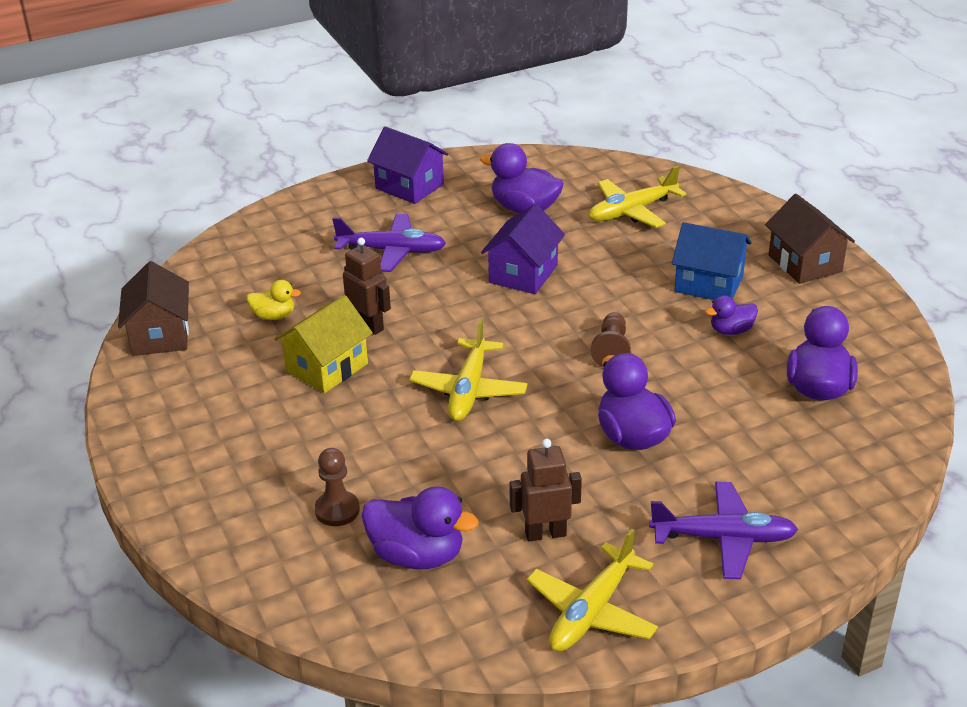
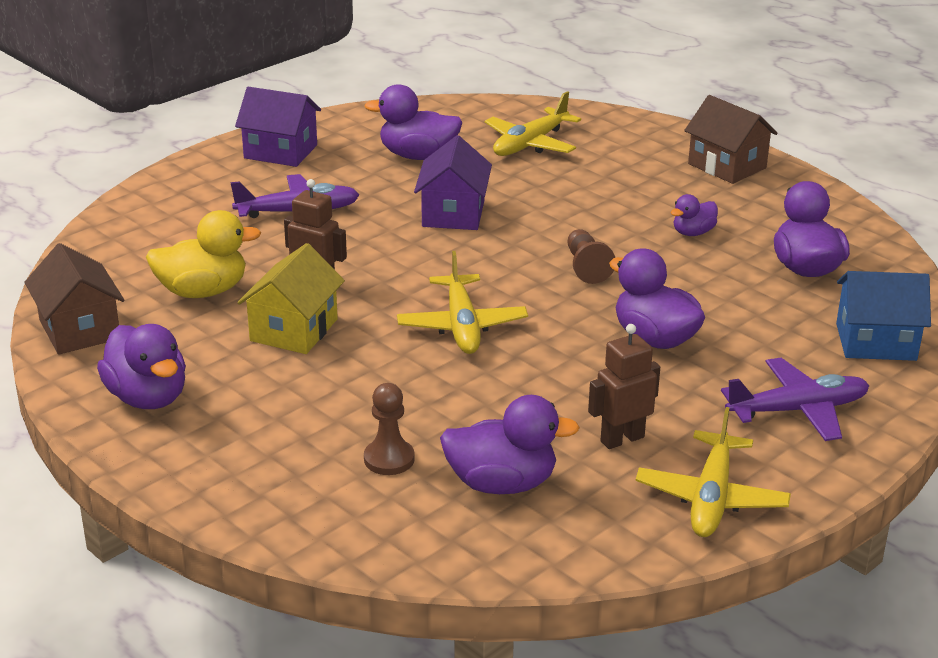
camera: 20 degrees left, 5 degrees down
(179, 410) = (148, 397): none -> purple duck
(274, 316) = (203, 291): yellow duck -> yellow duck, size x1.77
(709, 283) = (646, 196): blue house -> blue house (875, 342)

